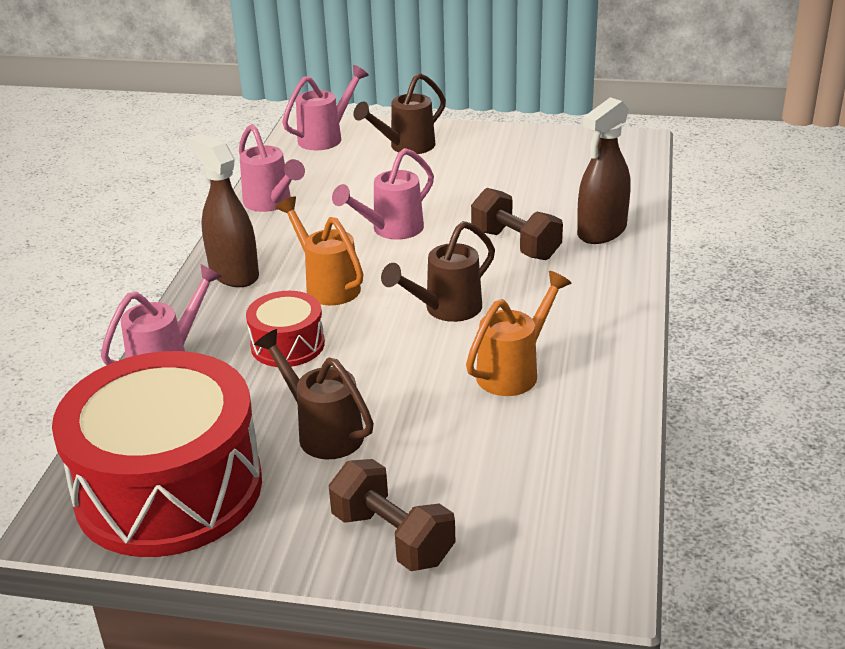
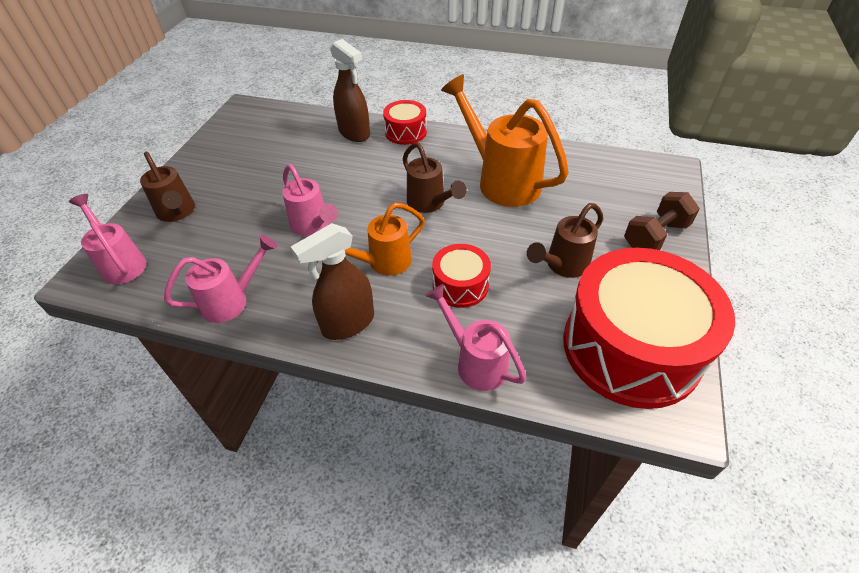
camera: 85 degrees left, 15 degrees up
(514, 371) = (501, 180): orange watering can -> orange watering can, size x1.66
(515, 245) = (357, 168): brown dumbbell -> none
(620, 274) = (406, 132): none -> red drum

